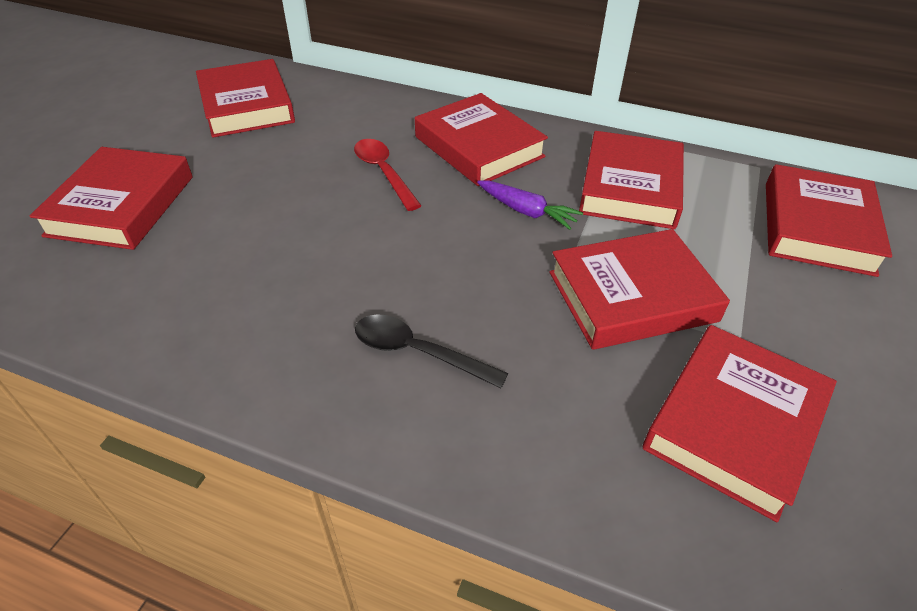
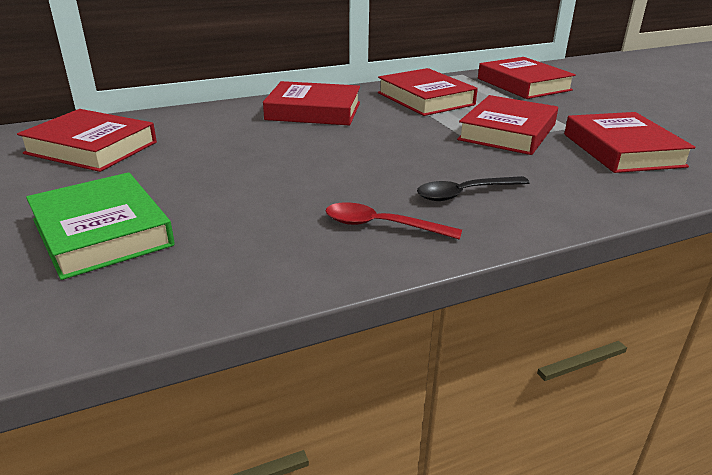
camera: 45 degrees left, 15 degrees down
(121, 205) = (102, 232): red book -> green book
(383, 172) = (279, 140): red spoon -> red spoon (381, 226)
(526, 211) = (397, 124): purple carrot -> none

